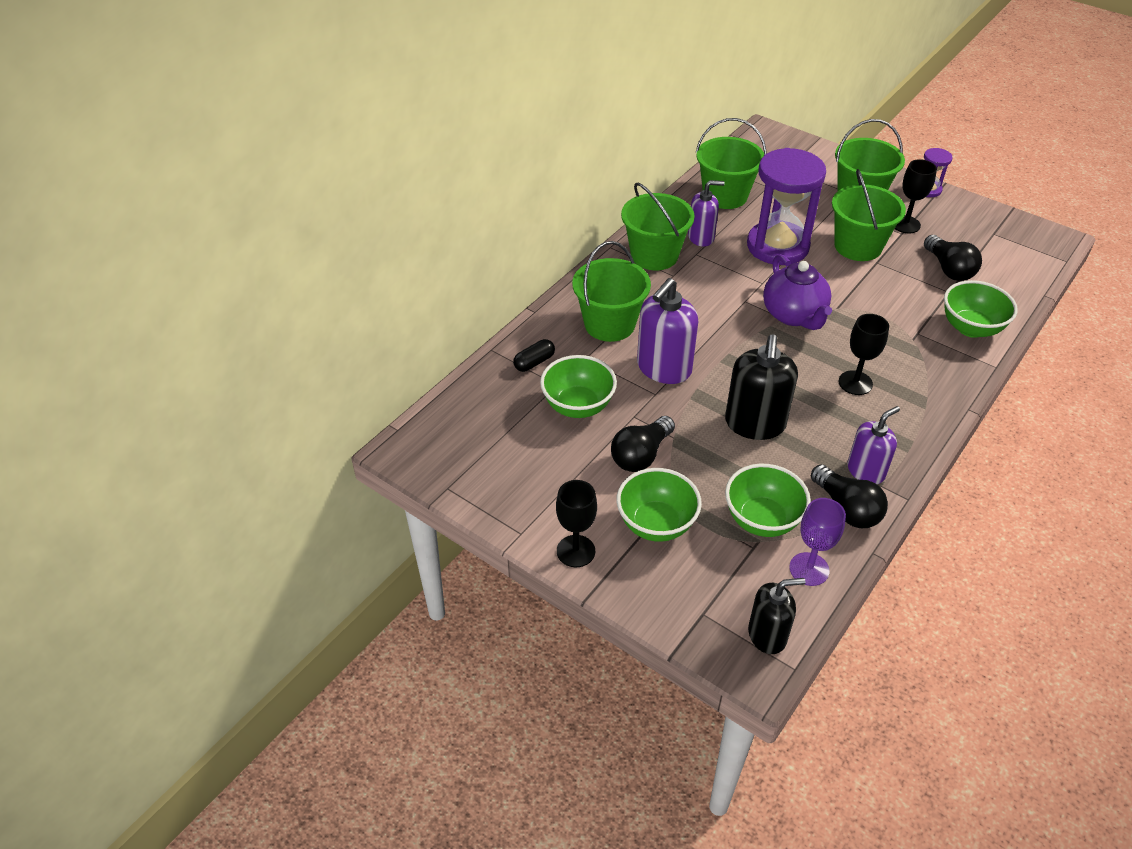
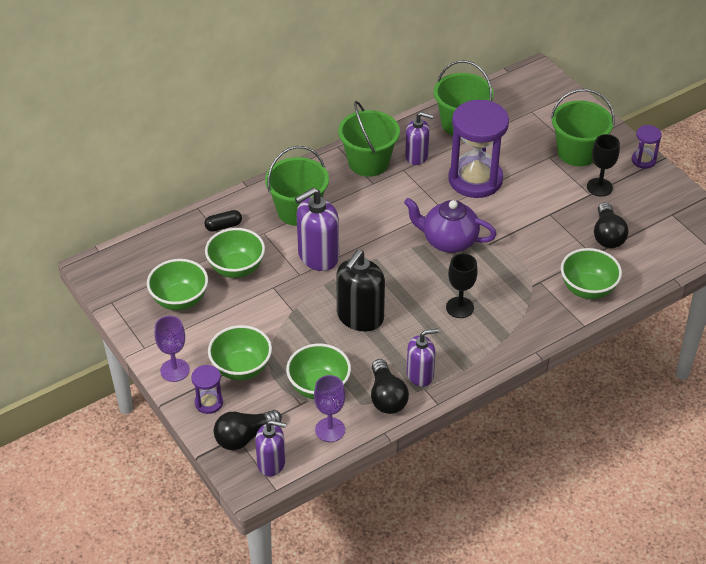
camera: 20 degrees right, 0 degrees up
(532, 462) = (180, 300): none -> green bowl
(576, 551) = (175, 370): black goblet -> purple goblet
(641, 455) = (261, 317): black light bulb -> black light bulb (244, 437)
(642, 580) = (209, 402): none -> purple hourglass
(767, 635) = (271, 463): black soap dispenser -> purple soap dispenser
(794, 315) = (448, 241): purple teapot -> purple teapot turned 105 degrees clockwise
(858, 246) = (543, 196): green bucket -> none

